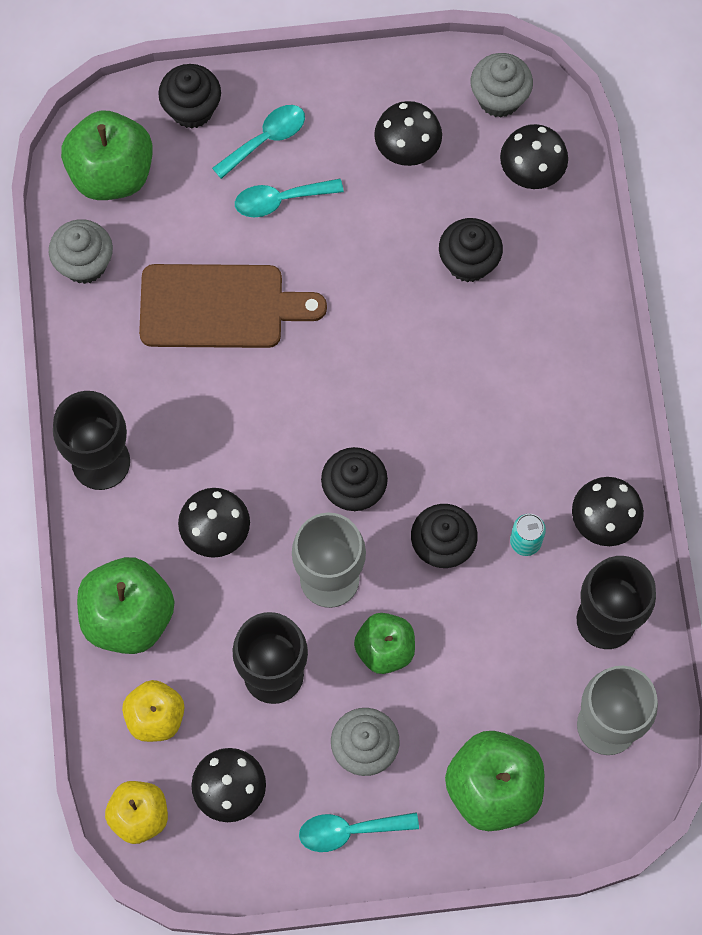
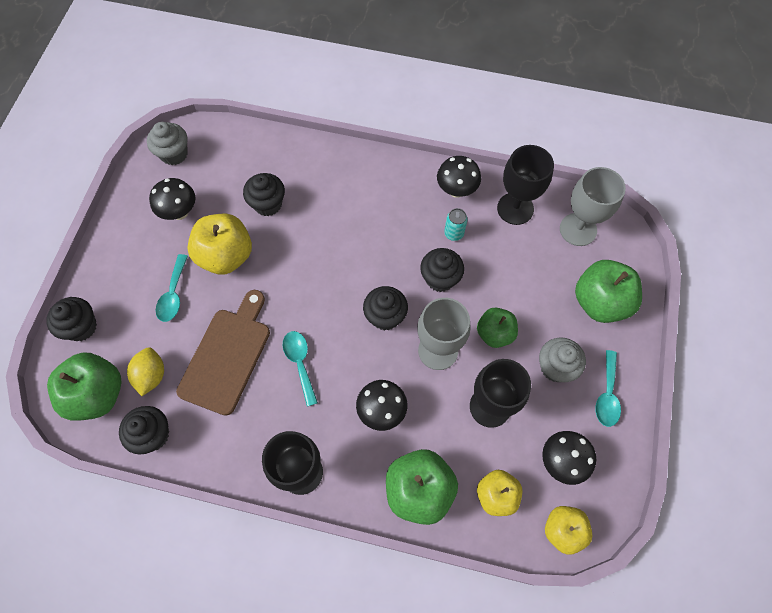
camera: 70 degrees left, 5 degrees down
(85, 264) = (153, 435): grey cupcake -> black cupcake
(159, 225) = (151, 375): none -> yellow lemon
(266, 139) = (128, 289): turquoise spoon -> turquoise spoon (300, 363)
(364, 241) = (226, 256): none -> yellow apple
(531, 173) = (229, 154): black mushroom -> none

